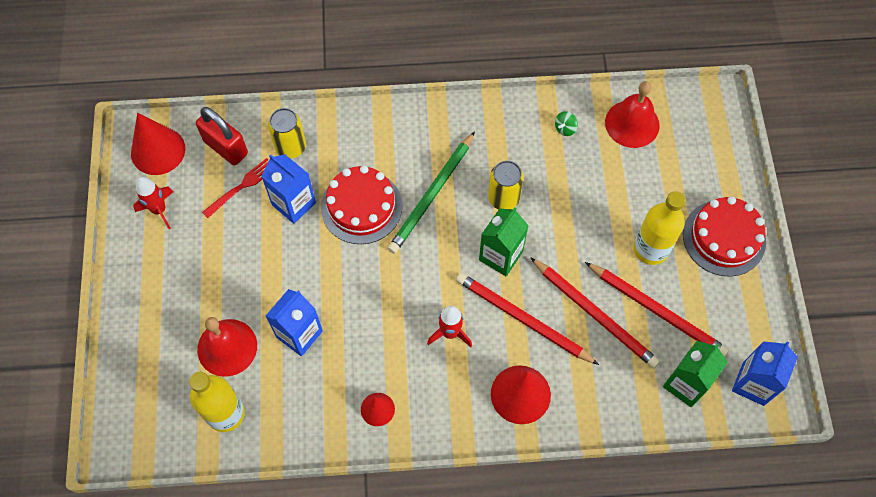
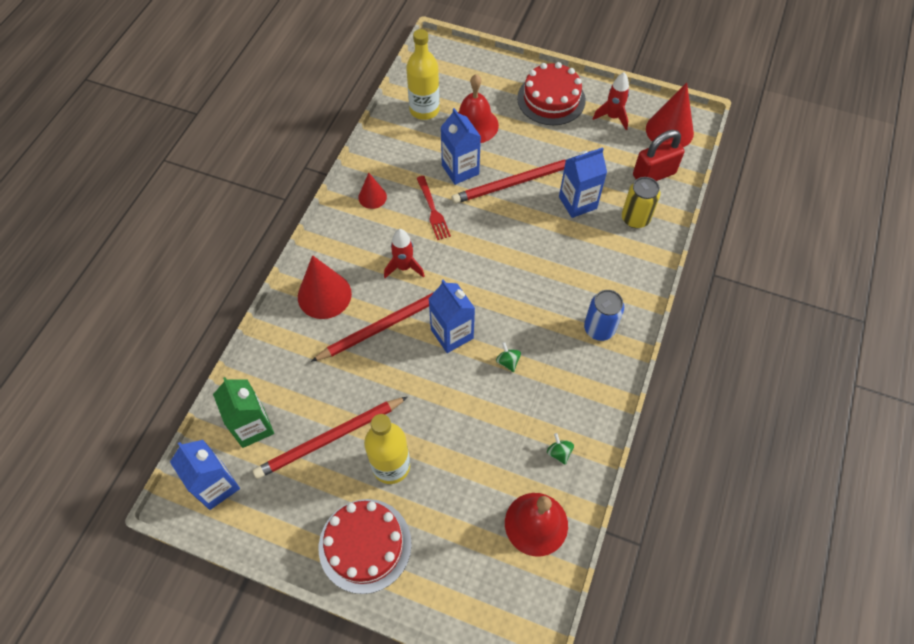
camera: 115 degrees right, 5 degrees down
(241, 186) = (610, 173): red fork -> red fork (433, 210)
(361, 206) = (552, 248): red cake -> red cake (551, 99)
(431, 138) = (599, 328): none -> blue can
(432, 195) = (538, 305): green pencil -> none
(501, 256) = (452, 334): green carton -> blue carton
(503, 198) = (507, 361): yellow can -> green spinning top
(595, 314) = (357, 384): red pencil -> red pencil (514, 183)

